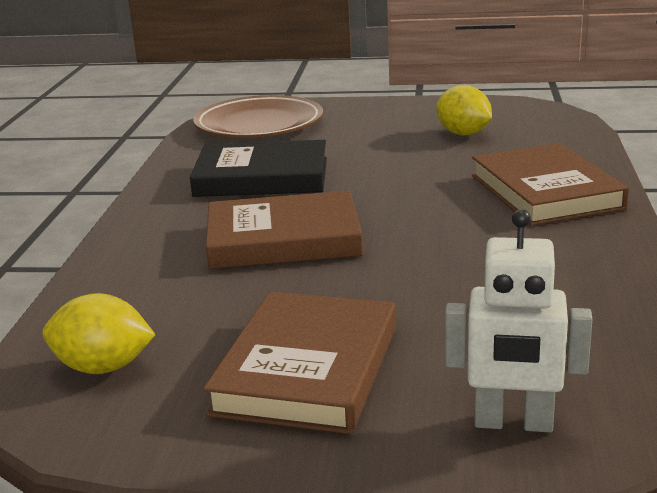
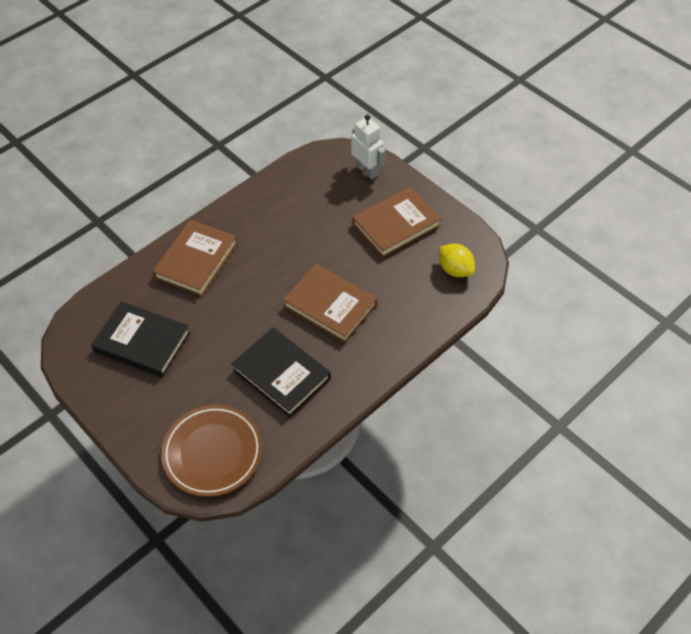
camera: 140 degrees left, 30 degrees up
(463, 134) = (142, 342): yellow lemon -> black book

